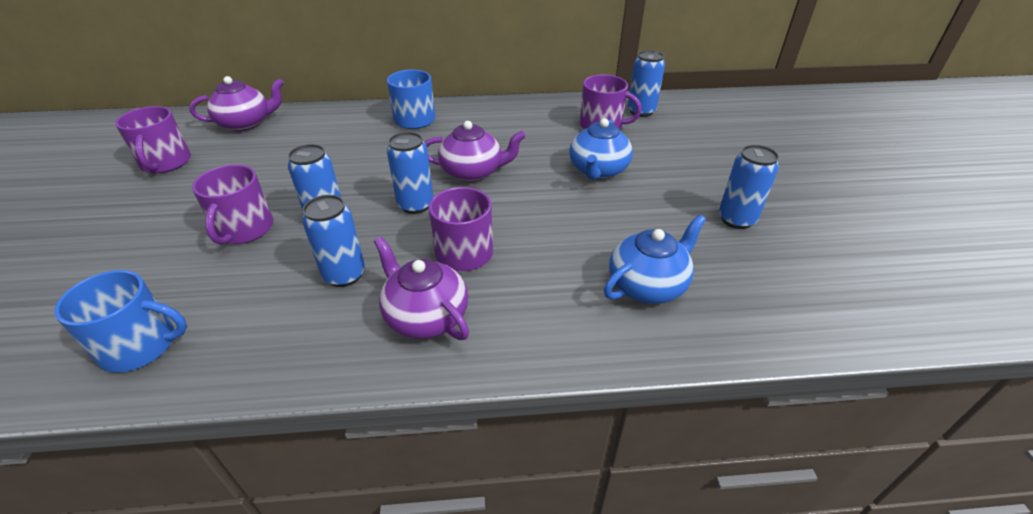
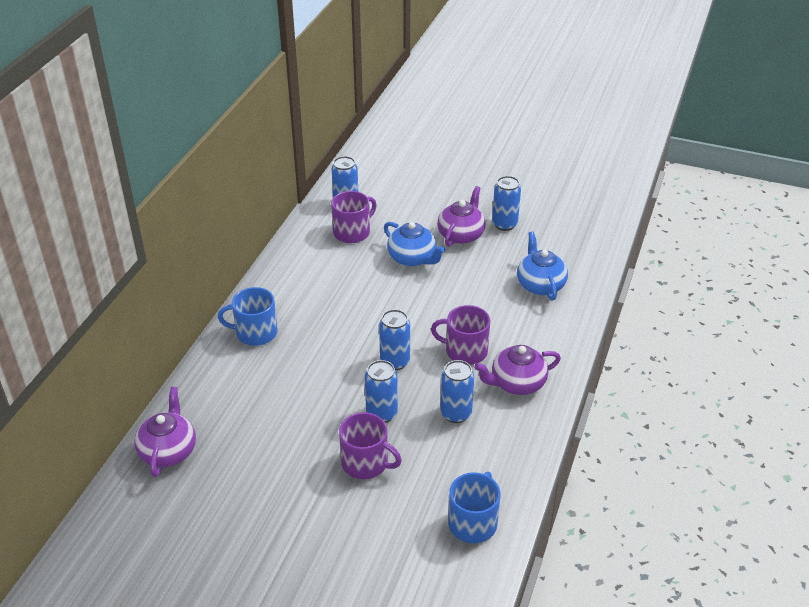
camera: 65 degrees left, 0 degrees up
(166, 163) = (210, 515): purple mug -> none
(473, 172) = (370, 320): purple teapot -> purple teapot (461, 235)

